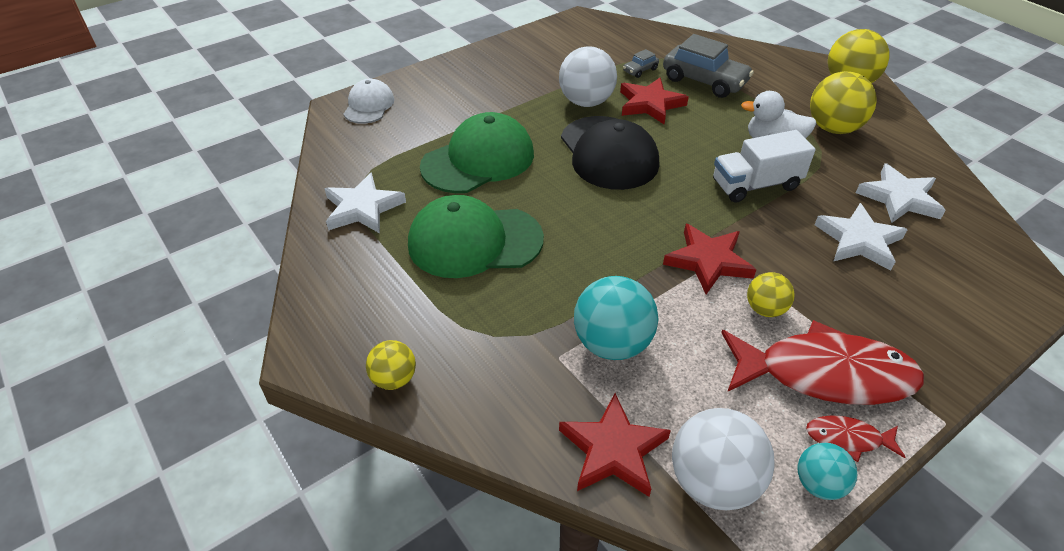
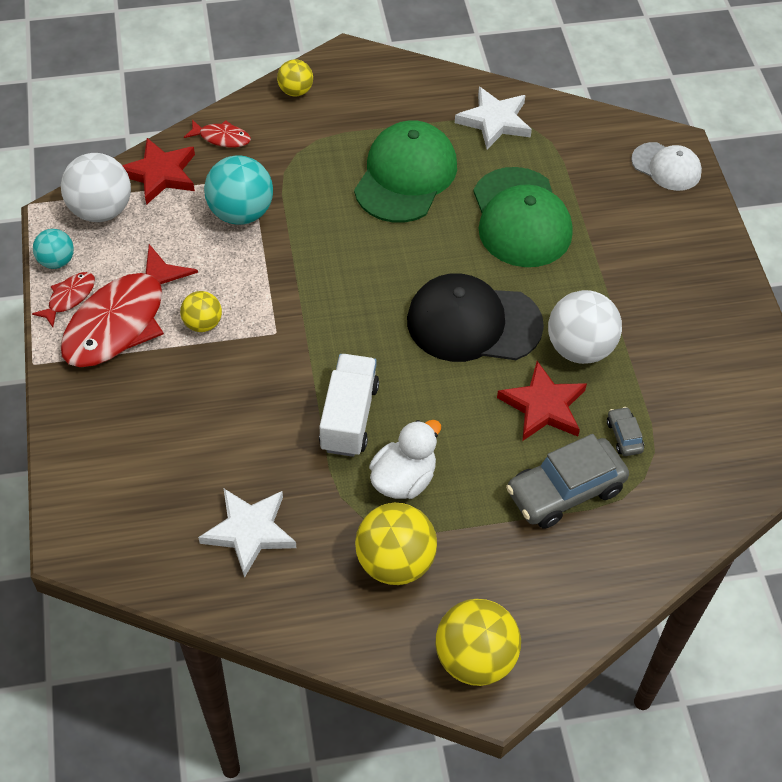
camera: 115 degrees right, 10 degrees up
(514, 416) = (221, 138): none -> red fish
(708, 261) = (278, 317): red star -> none
(859, 241) = (222, 448): white star -> none

